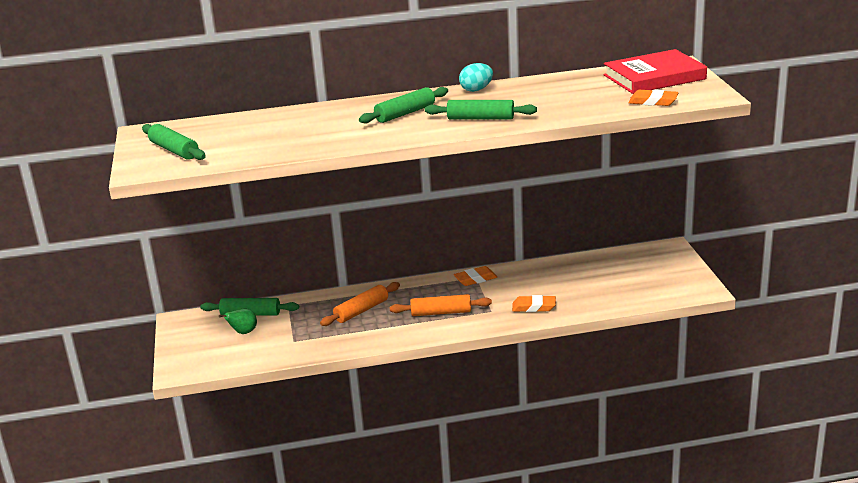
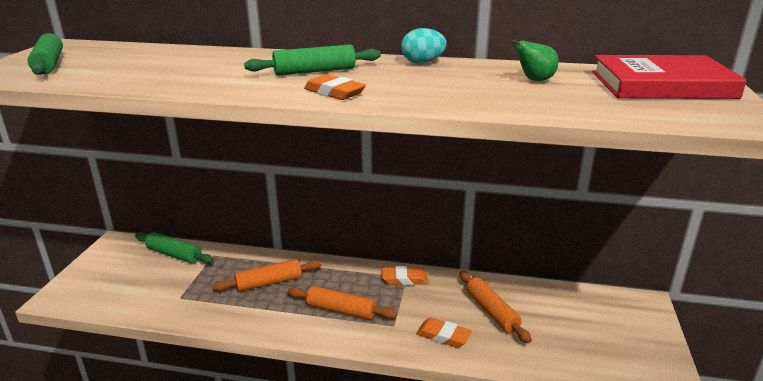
camera: 20 degrees right, 0 degrees up
(243, 332) = (148, 273): green pear -> green pear (534, 80)
(480, 118) = (390, 91): green rolling pin -> none
(560, 283) = (492, 312): none -> orange rolling pin
(653, 102) = (642, 113): orange eraser -> orange eraser (334, 92)

